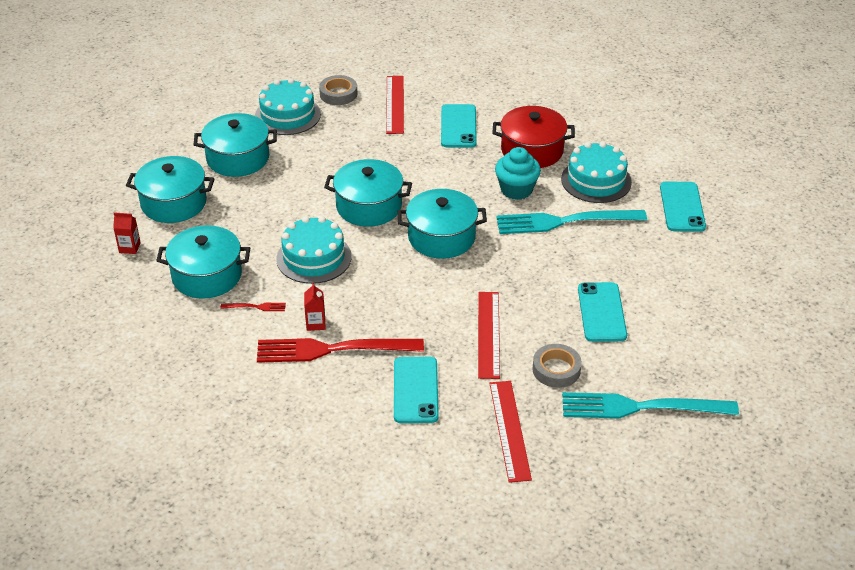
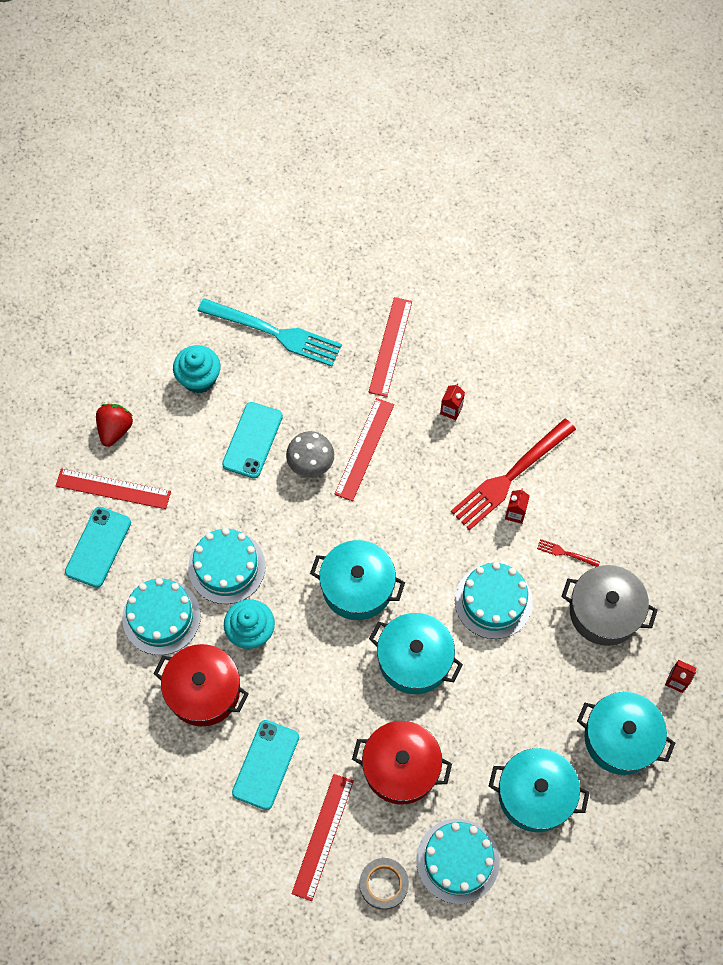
camera: 160 degrees left, 25 degrees up
(207, 276) = (604, 612): turquoise pot -> grey pot
(331, 350) = (509, 477): red fork -> red fork turned 120 degrees clockwise
(352, 148) = (401, 767): none -> red pot
(416, 390) = (451, 410): turquoise phone -> red carton
(534, 310) = (310, 463): none -> grey mushroom
(556, 369) = (324, 392): grey tape -> none
(563, 222) = (226, 567): turquoise fork -> turquoise cake
(689, 346) = (199, 379): none -> turquoise cupcake
(701, 245) = (113, 489): none -> red ruler
(735, 286) = (115, 429): none -> red strawberry

